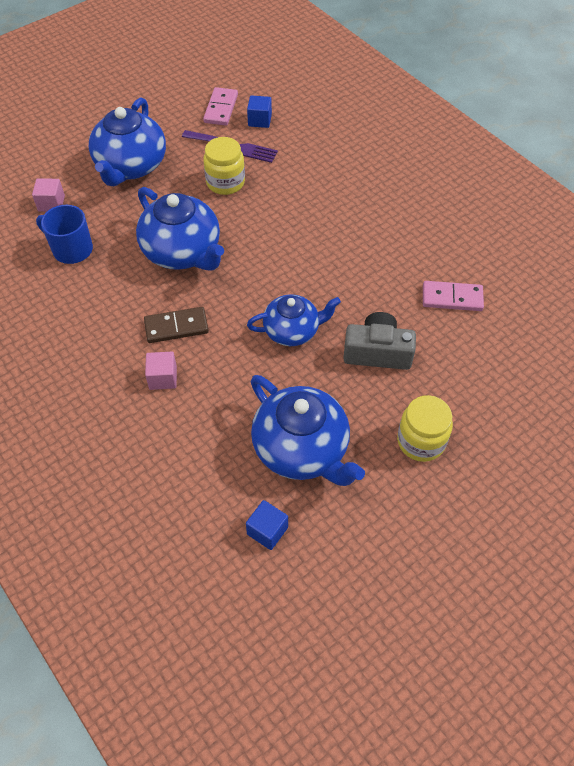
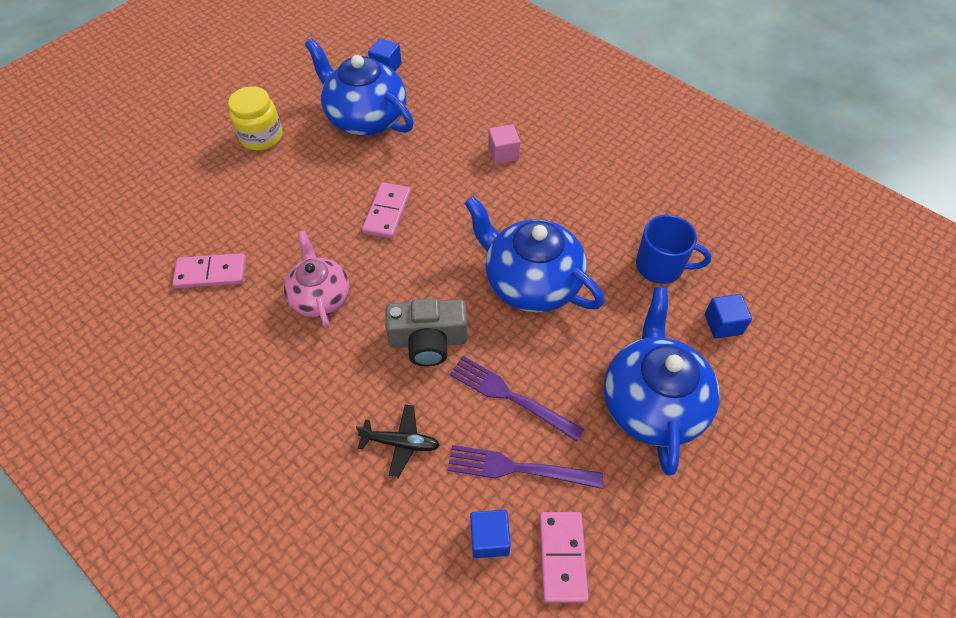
camera: 170 degrees right, 0 degrees up
(51, 203) = (723, 324): pink cube -> blue cube
(176, 327) = (507, 199): brown domino -> none
(225, 182) = (509, 396): yellow jar -> purple fork
(292, 331) = (387, 212): blue teapot -> pink domino
(305, 168) = (401, 443): none -> black plane
(357, 265) = (320, 297): none -> pink teapot
(377, 352) = (298, 204): grey camera -> grey camera (428, 341)

